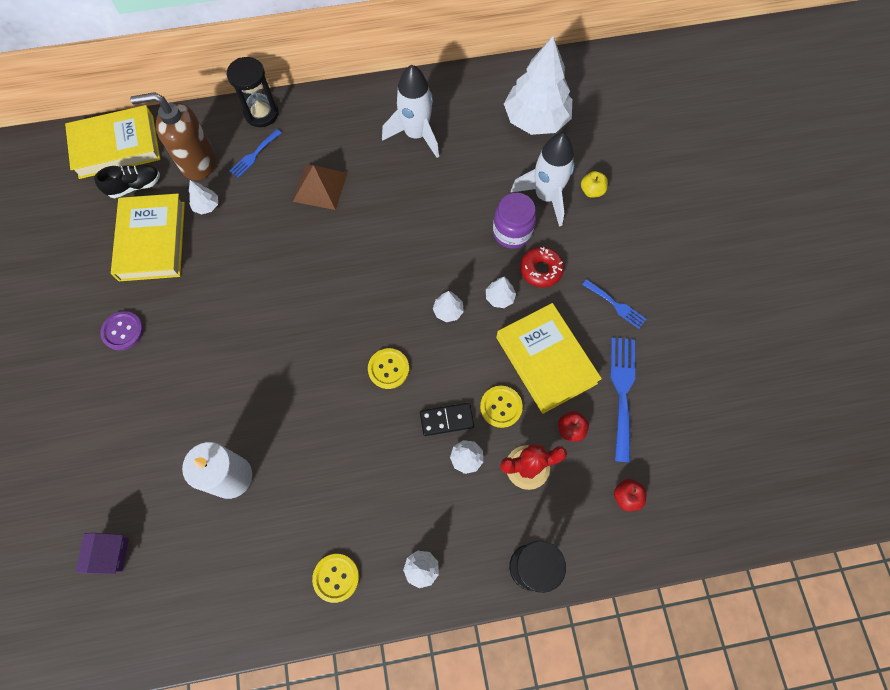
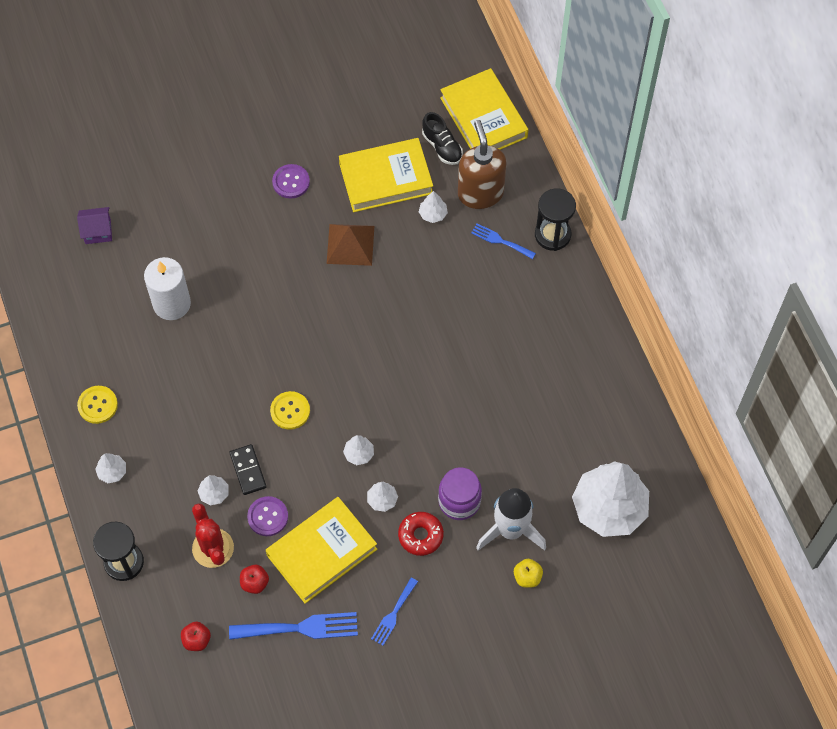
camera: 80 degrees right, 5 degrees down
(320, 187) = (475, 309): brown pyramid -> brown pyramid (350, 244)
(416, 134) = (560, 388): white rocket -> none
(501, 407) = (268, 517): yellow button -> purple button

